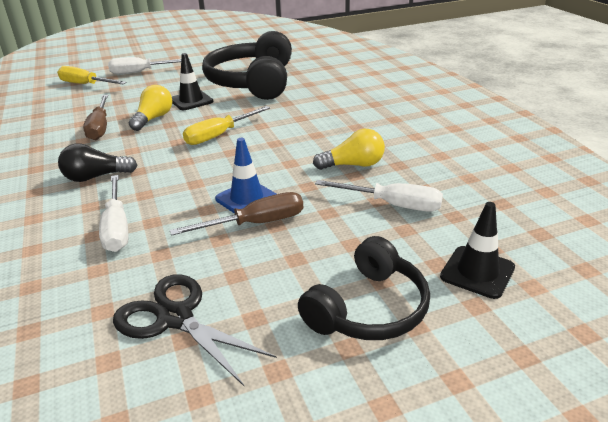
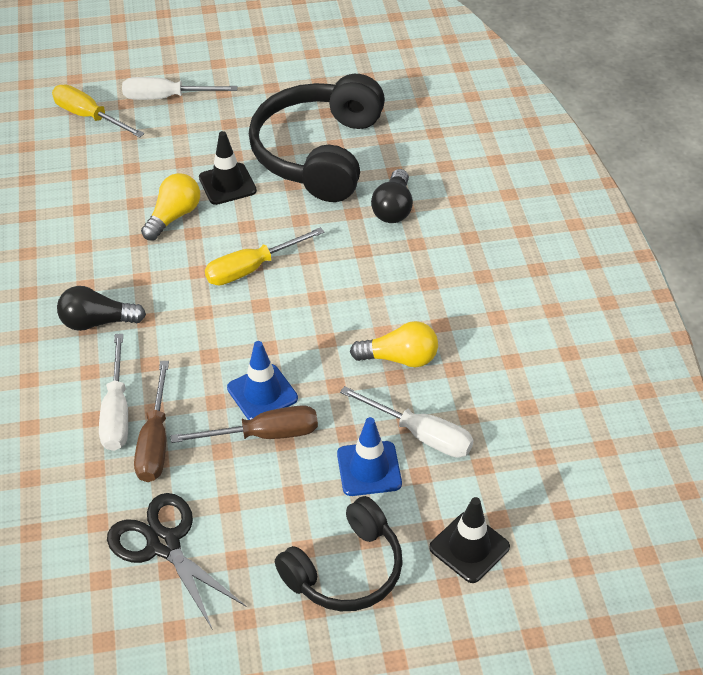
camera: 10 degrees right, 15 degrees up
(100, 127) = (105, 223): brown screwdriver -> brown screwdriver (155, 441)
(314, 98) = (393, 208): none -> black light bulb
(358, 232) = (369, 469): none -> blue traffic cone

